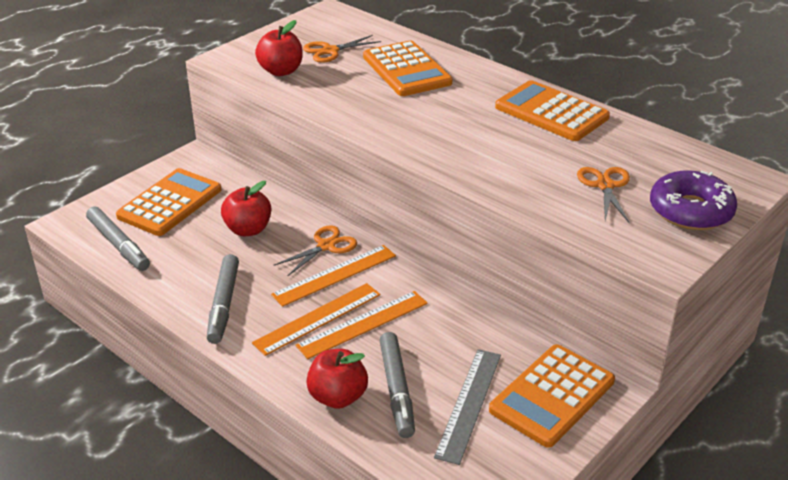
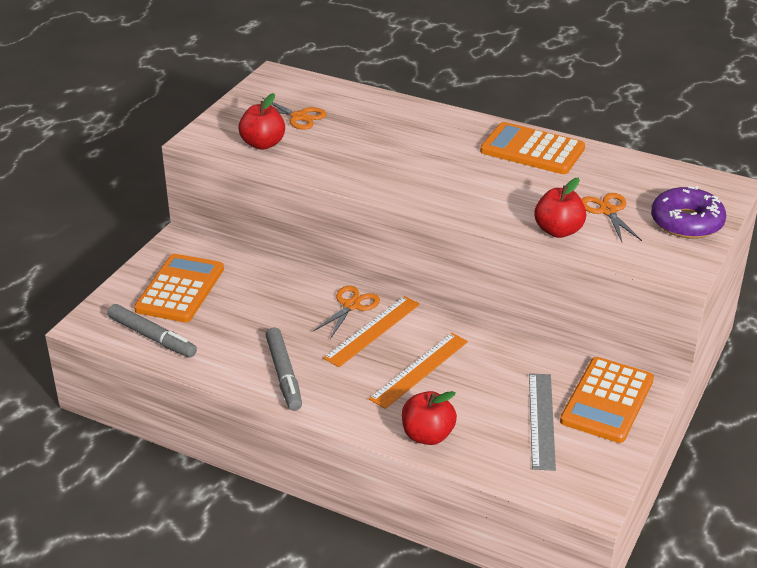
camera: 15 degrees left, 0 degrees up
(248, 229) = (270, 302): red apple -> red apple (558, 231)
(317, 318) = (376, 372): orange ruler -> none
(330, 51) = (299, 117): orange scissors -> orange scissors turned 105 degrees counterclockwise
(396, 390) = (475, 420): grey marker -> none
(406, 70) = (382, 126): orange calculator -> none

